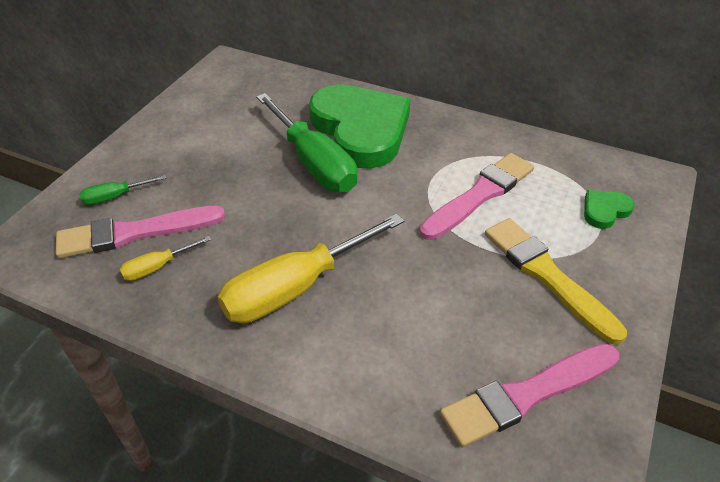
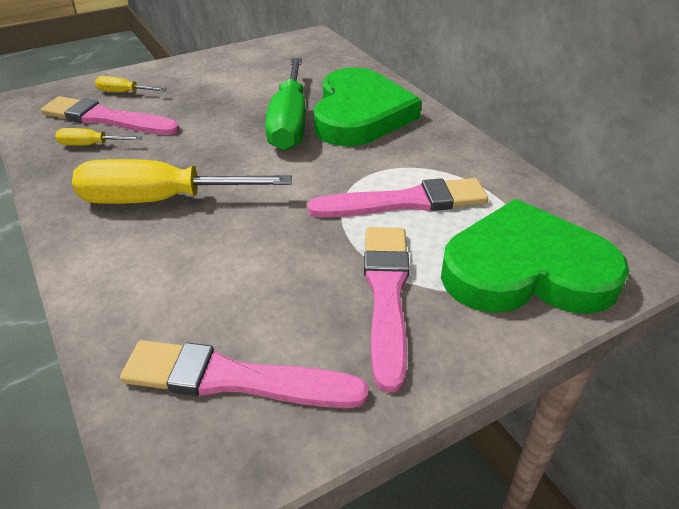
camera: 35 degrees right, 5 degrees down
(115, 197) = (124, 93): green screwdriver -> yellow screwdriver
(547, 276) = (386, 295): yellow brush -> pink brush
(605, 210) = (526, 270): green heart -> green heart, size x2.46

